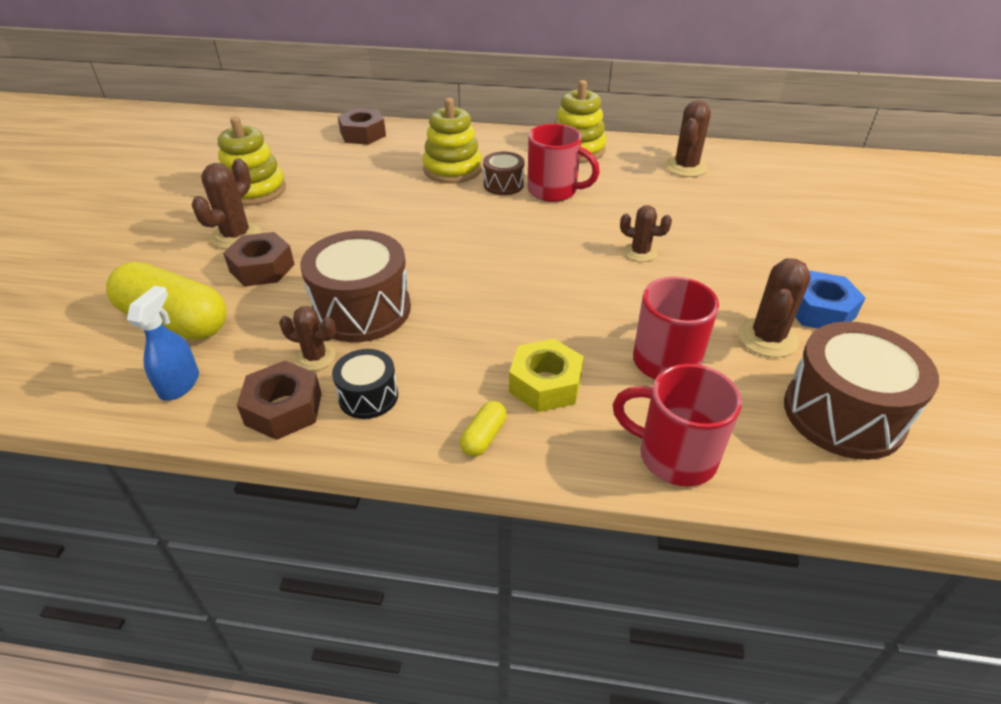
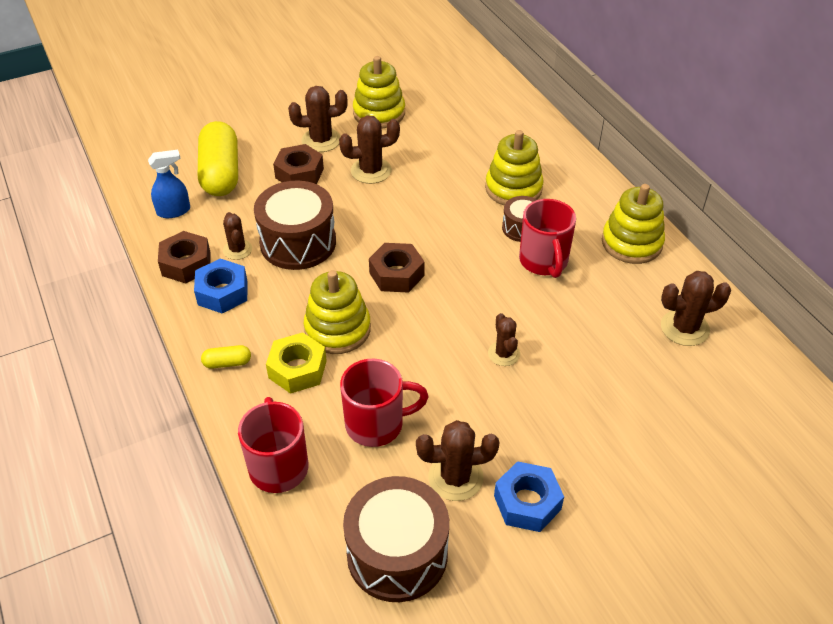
camera: 55 degrees right, 5 degrees up
(325, 226) = (371, 171): none -> brown cactus
(363, 134) = (511, 113): brown nut -> brown nut (396, 274)
(368, 396) = (222, 292): black drum -> blue nut
(516, 333) = (337, 329): none -> yellow stacking toy

